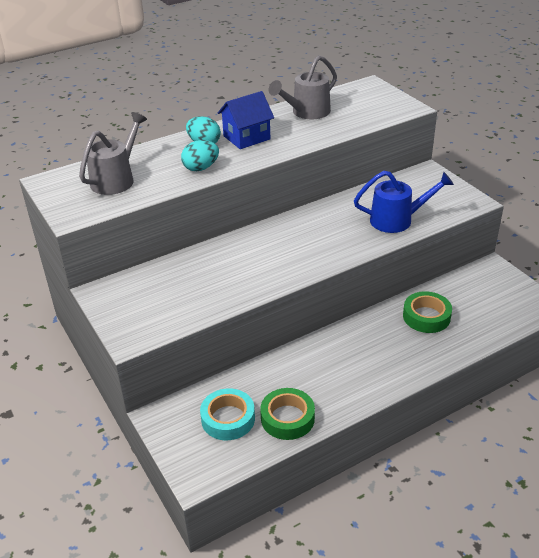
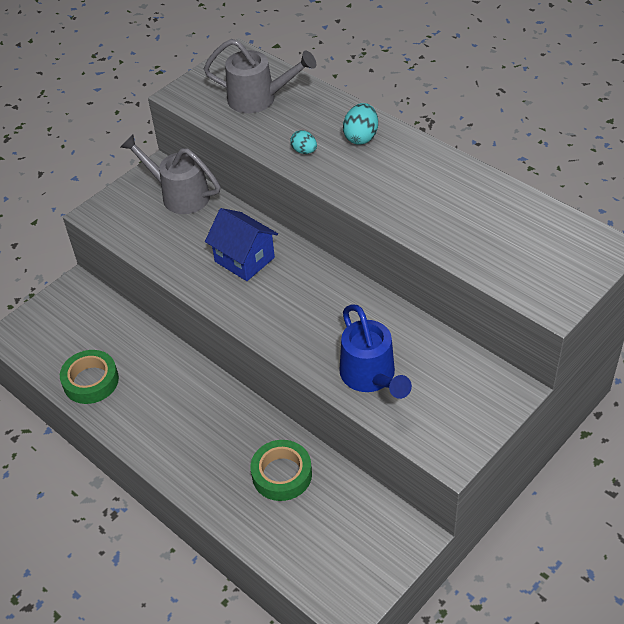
camera: 75 degrees right, 10 degrees up
(201, 168) = (304, 151): turquoise egg -> turquoise egg, size x0.64
(228, 419) = (82, 336): turquoise tape -> none
(246, 137) = (390, 167): blue house -> blue house (244, 259)
(306, 113) = (483, 203): grey watering can -> grey watering can (179, 195)

